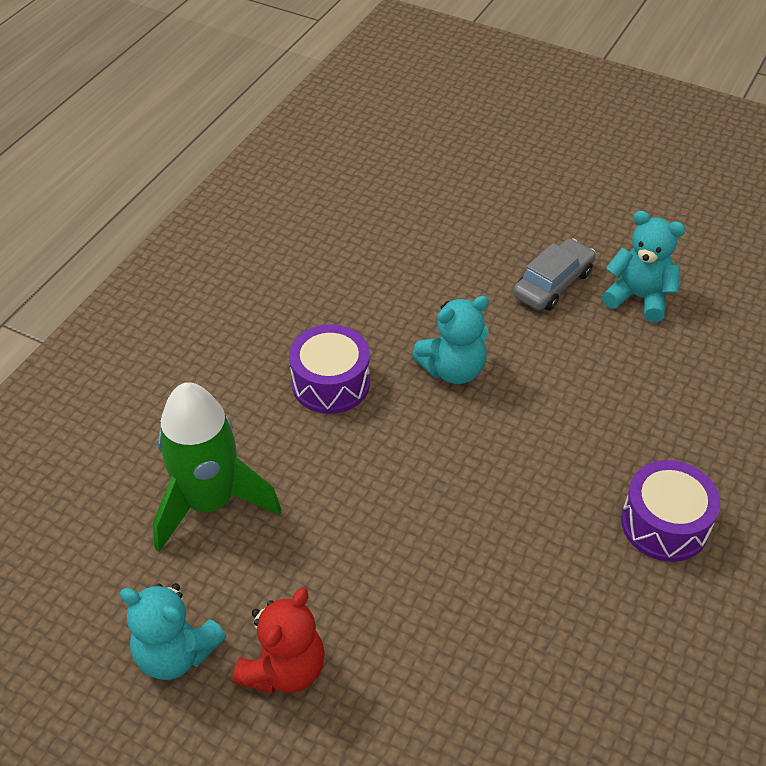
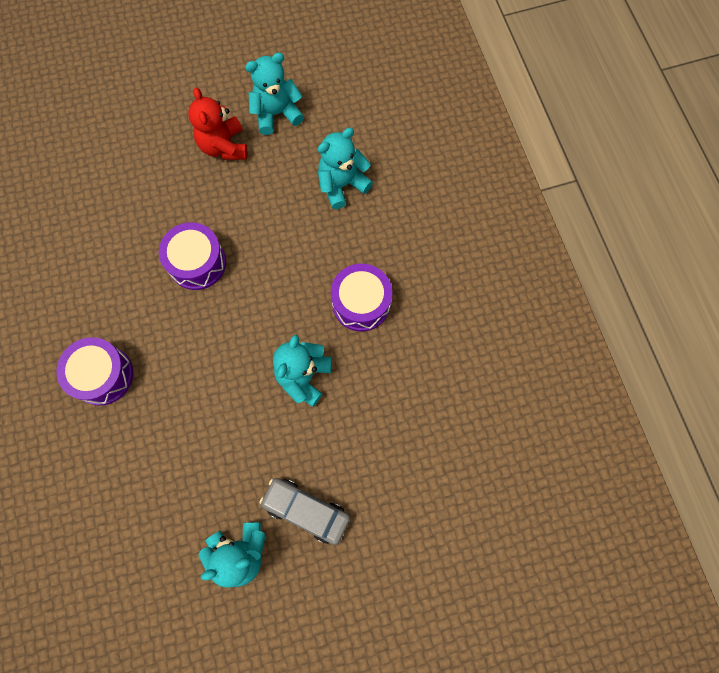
camera: 135 degrees right, 25 degrees up
(210, 502) = (342, 184): green rocket -> turquoise teddy bear
(456, 554) = (197, 263): none -> purple drum
(553, 284) = (306, 510): grey car -> grey car turned 120 degrees clockwise

